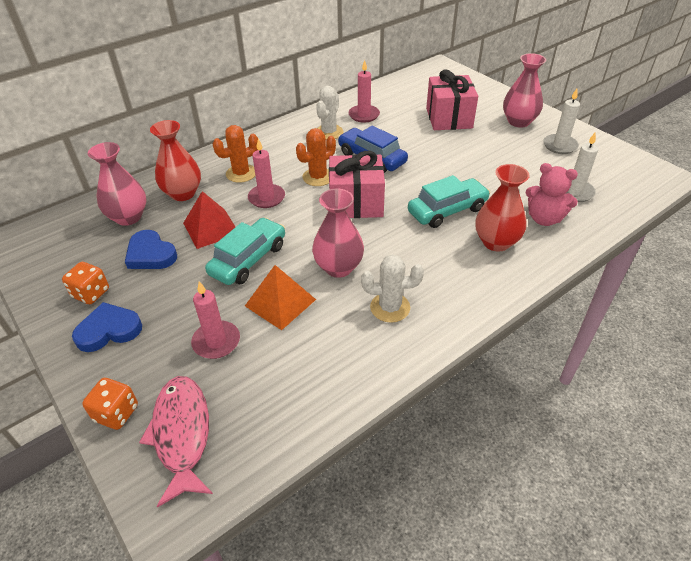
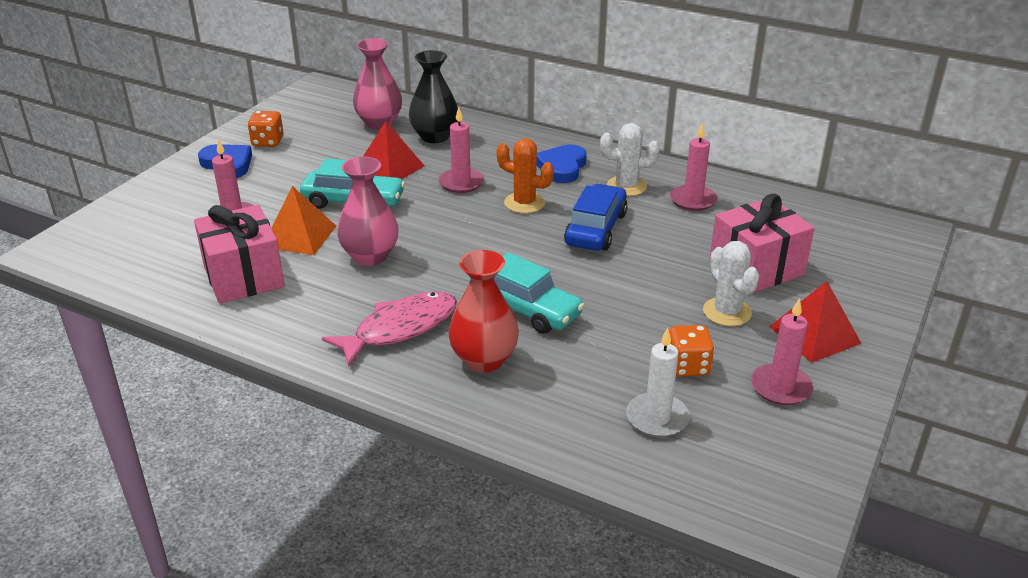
camera: 65 degrees right, 10 degrees down
(116, 413) = (139, 198): orange dice -> orange dice (687, 366)
(150, 254) = (332, 151): blue heart -> blue heart (562, 167)
(182, 434) = (125, 233): pink fish -> pink fish (400, 328)
(183, 193) = (435, 136): red vase -> black vase
(241, 173) = (494, 156): orange cactus -> none
(356, 203) = (493, 240): pink gift -> pink gift (244, 277)
(390, 307) = (322, 303): white cactus -> white cactus (727, 312)
(518, 122) = (814, 334): pink vase -> red pyramid
(544, 219) = (565, 395): pink teddy bear -> none
(560, 146) = (781, 387): white candle -> pink candle

